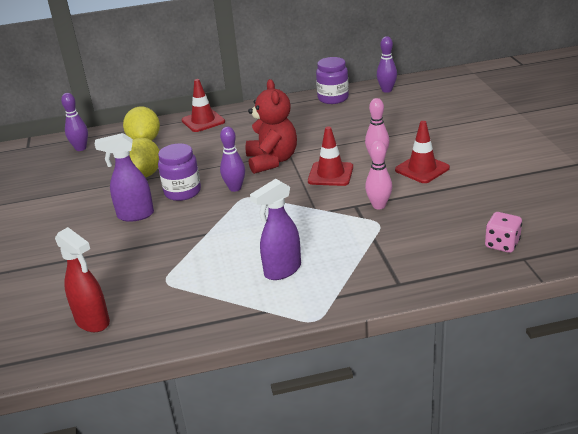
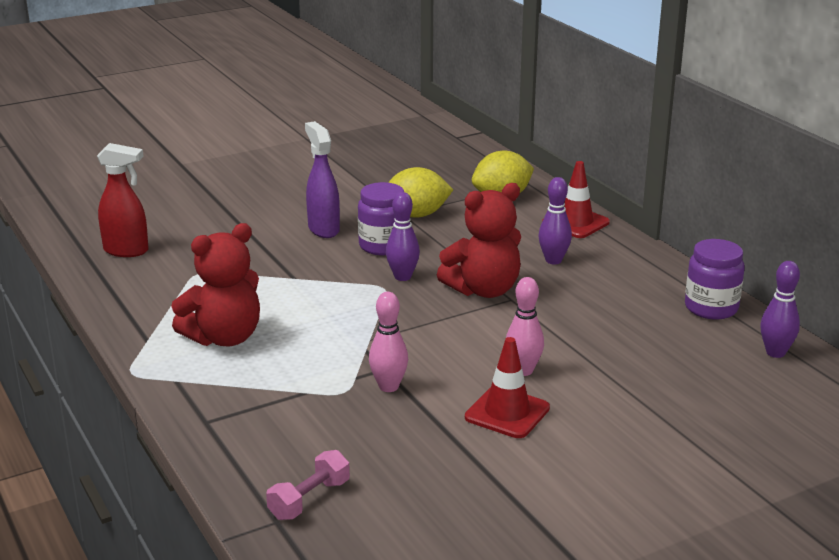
camera: 70 degrees right, 5 degrees down
(80, 148) = (465, 165): purple bowling pin -> purple bowling pin (553, 260)
(93, 322) = (127, 251): red spray bottle -> red spray bottle turned 105 degrees counterclockwise
(282, 271) = (224, 338): purple spray bottle -> red teddy bear
(330, 174) = (463, 338): red traffic cone -> none
(502, 244) = (309, 500): pink dice -> pink dumbbell

